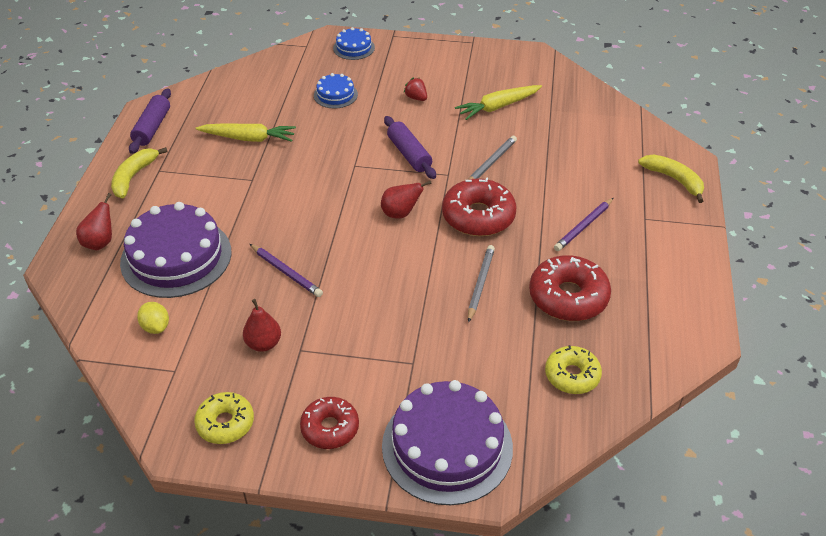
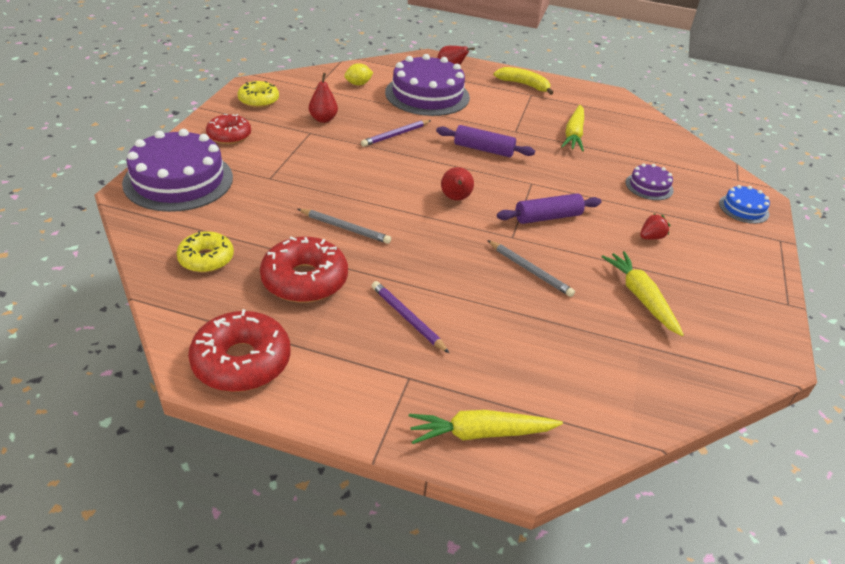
camera: 95 degrees right, 5 degrees down
(152, 128) = (588, 95): purple rolling pin -> purple rolling pin (483, 149)
(335, 95) = (649, 186): blue cake -> purple cake
(478, 216) = (441, 244): red donut -> red donut (241, 361)
(674, 180) = (481, 433): yellow banana -> yellow carrot

